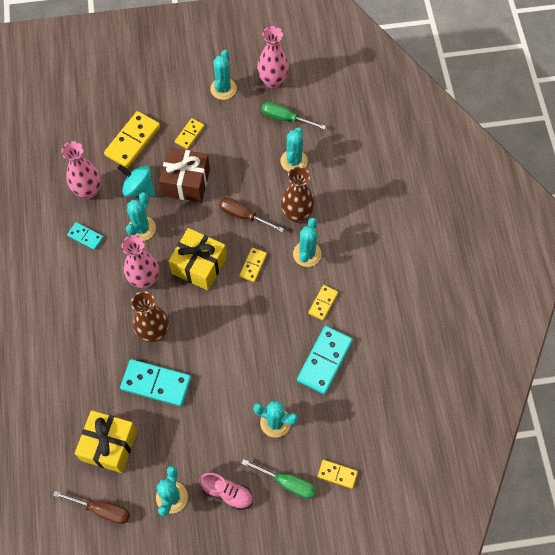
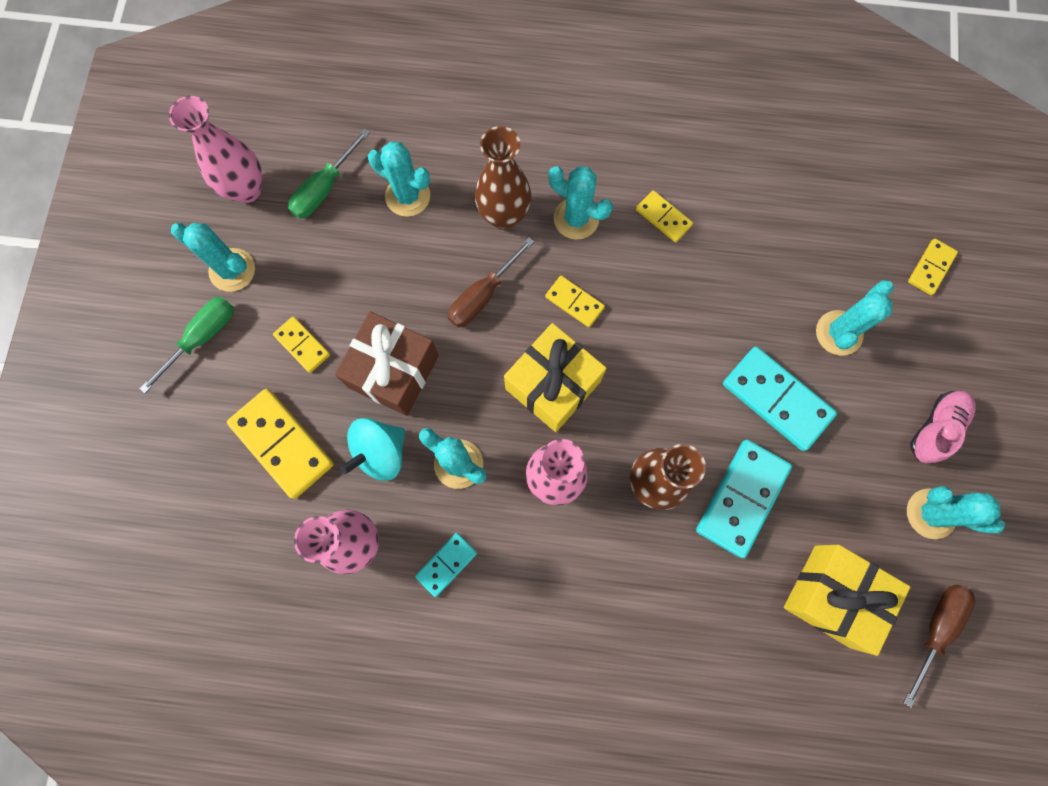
camera: 75 degrees left, 10 degrees up
(288, 483) = (934, 338): green screwdriver -> green screwdriver (203, 337)
(324, 360) = (756, 240): turquoise domino -> turquoise domino (776, 399)

